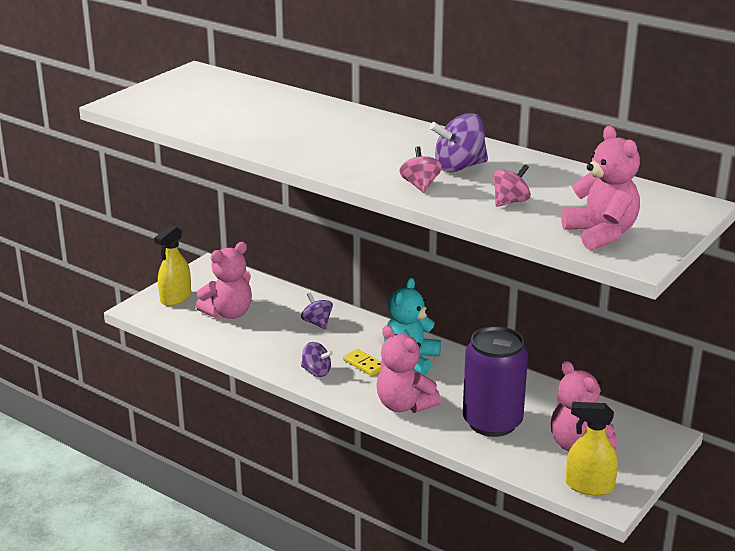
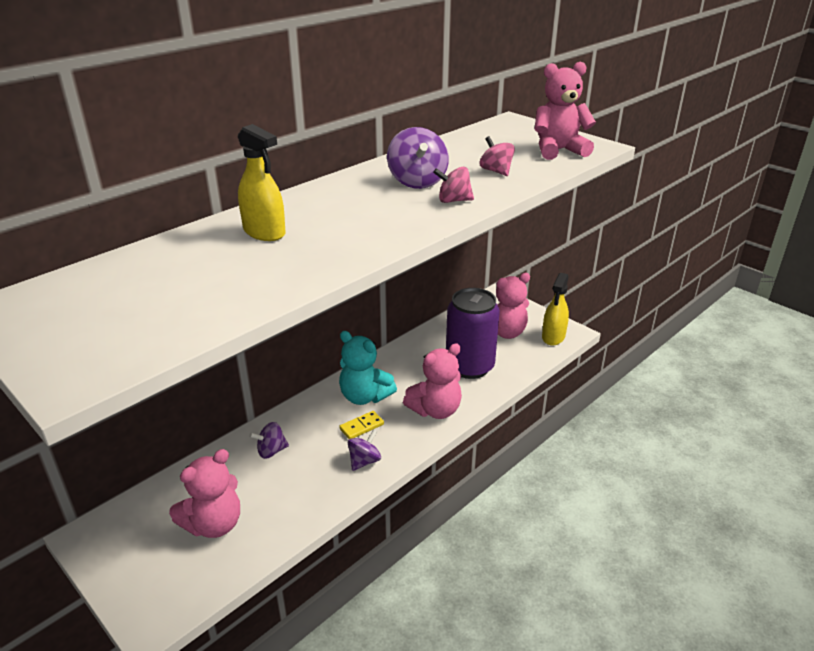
camera: 80 degrees left, 5 degrees up
(175, 298) = (146, 577): yellow spray bottle -> yellow spray bottle (264, 232)
(228, 313) = (214, 524): pink teddy bear -> pink teddy bear turned 75 degrees clockwise

